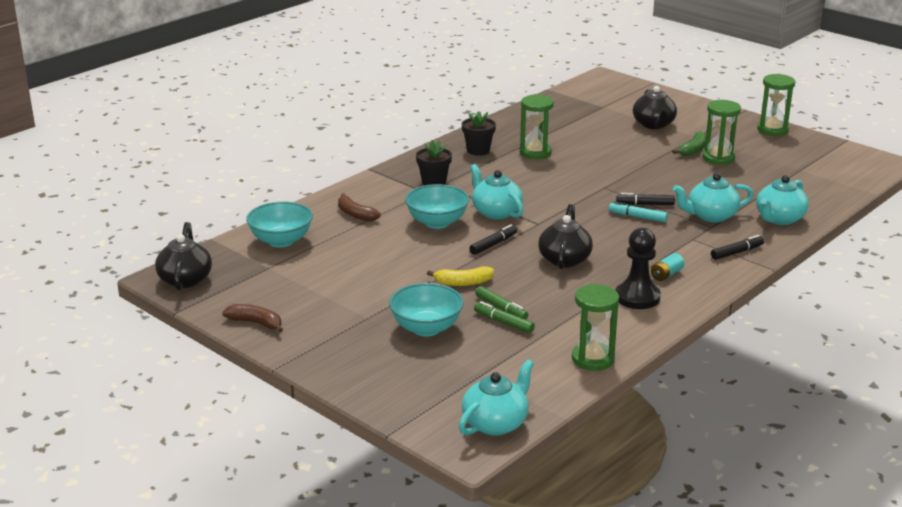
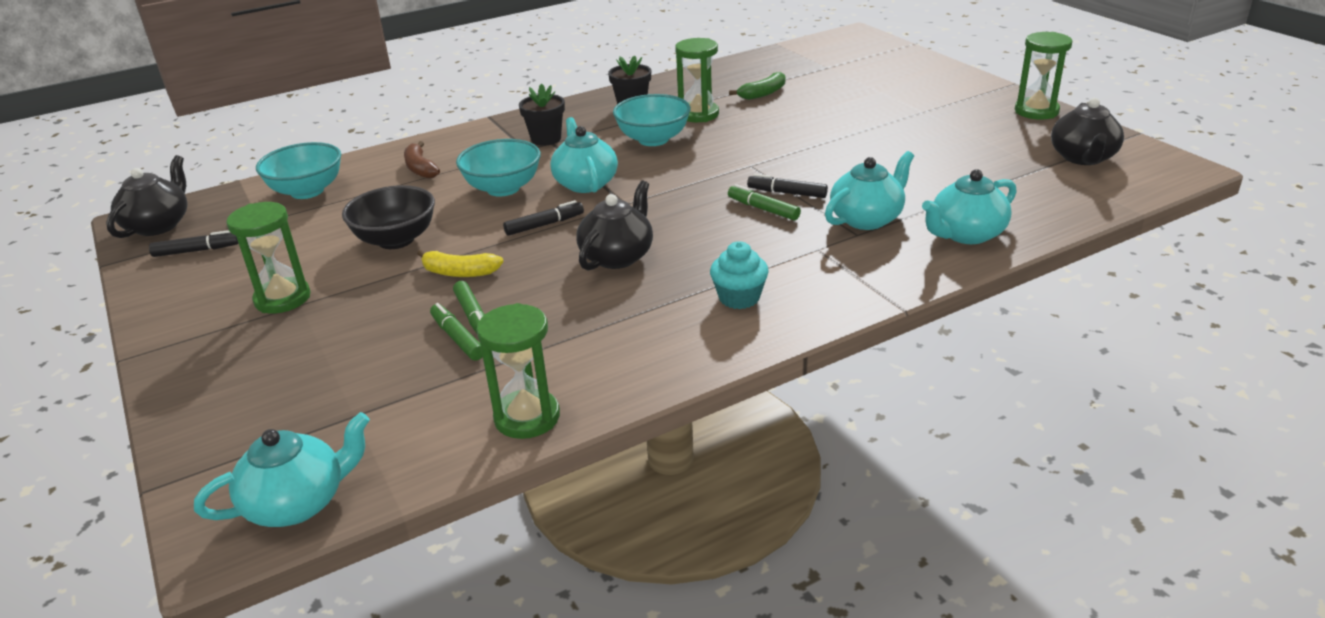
camera: 20 degrees right, 5 degrees up
(256, 323) = (169, 292): brown banana -> none
(392, 267) = (396, 240): none -> black bowl
(426, 328) = (353, 331): turquoise bowl -> turquoise bowl (653, 139)
(637, 217) = (763, 209): turquoise marker -> green marker
(637, 297) = (670, 327): black pawn -> none
(654, 125) = (876, 93): black teapot -> black teapot (1083, 158)
(666, 274) = (739, 298): turquoise battery -> turquoise cupcake
(693, 150) = (906, 128): green banana -> green banana (763, 93)
(711, 216) = (867, 219): turquoise teapot -> turquoise teapot turned 135 degrees clockwise
(718, 158) = (934, 141): green hourglass -> green hourglass (282, 299)
(737, 252) = (867, 277): black marker -> black marker (196, 251)

